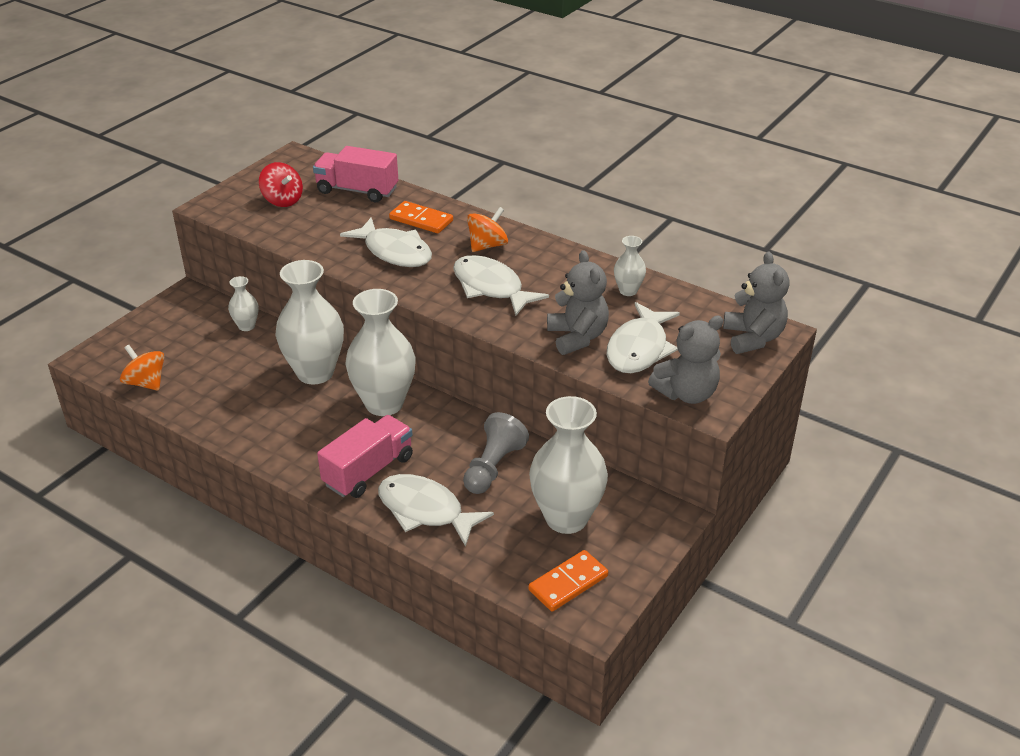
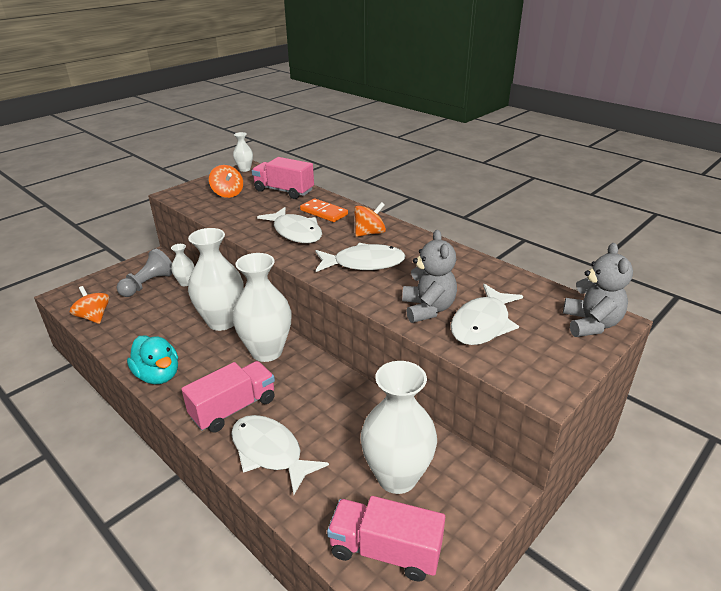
camera: 10 degrees right, 5 degrees down
(263, 444) = (158, 375): none -> turquoise duck
(283, 200) = (228, 193): red spinning top -> orange spinning top
(491, 287) = (364, 263): white fish -> white fish turned 120 degrees clockwise
(493, 467) = (341, 417): grey pawn -> grey pawn (148, 284)
(568, 583) = (385, 550): orange domino -> pink truck
(628, 291) = (479, 275): white vase -> white vase (245, 169)
(686, 393) = (523, 369): grey teddy bear -> none

